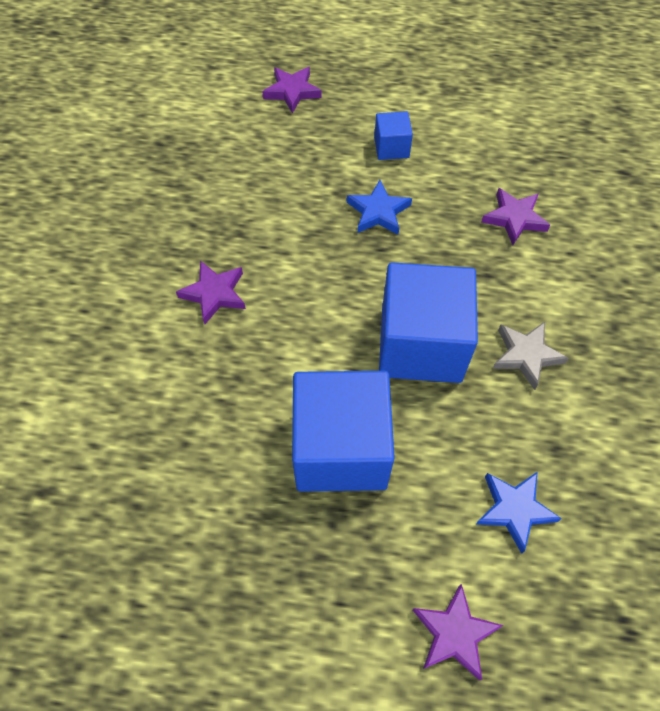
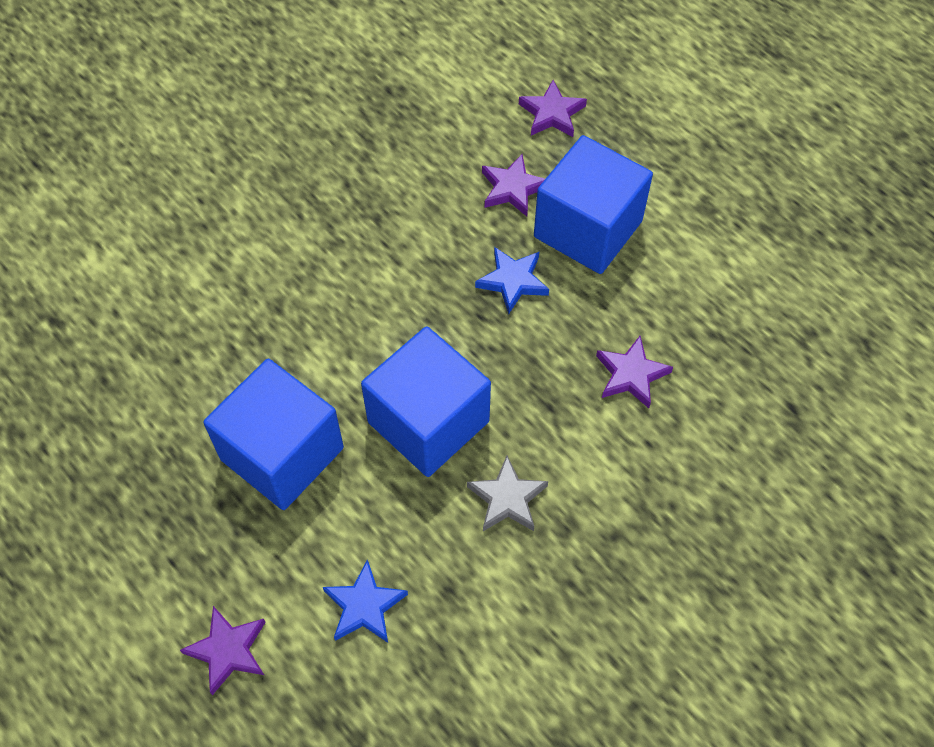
camera: 40 degrees right, 0 degrees up
(214, 293) = (308, 257): purple star -> purple star (513, 188)
(391, 147) = (588, 229): blue cube -> blue cube, size x2.17

